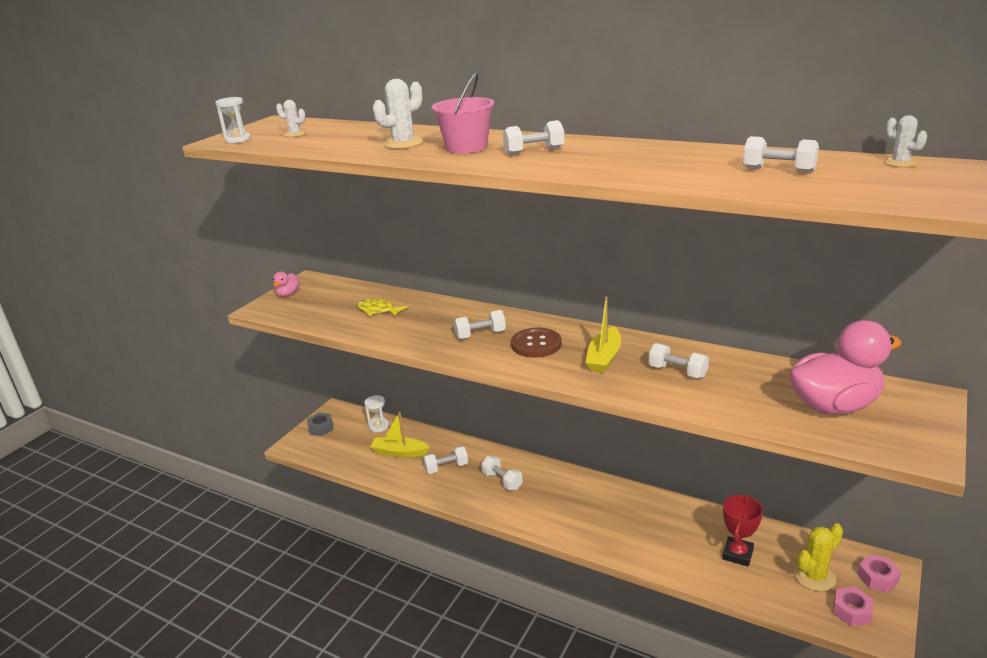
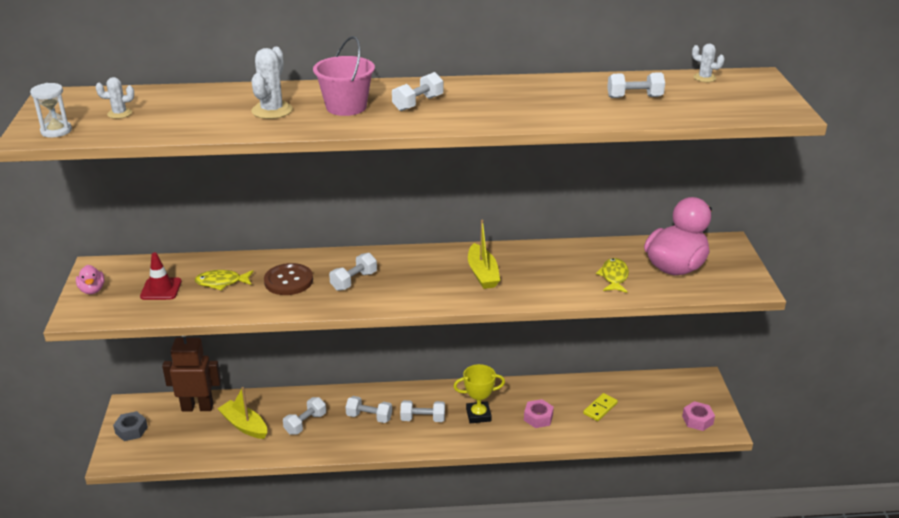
camera: 35 degrees left, 5 degrees up
(331, 305) = (161, 289): none -> red traffic cone
(379, 426) = (197, 407): white hourglass -> brown robot
(399, 452) = (244, 425): yellow boat -> yellow boat turned 60 degrees clockwise
(536, 344) = (414, 277): brown button -> brown button (288, 281)
(602, 514) = (478, 415): none -> yellow trophy
(677, 372) = (549, 270): white dumbbell -> white dumbbell (423, 419)
(737, 554) = (600, 408): red trophy -> yellow domino
(746, 396) = (614, 277): none -> yellow fish
(814, 576) = (660, 405): yellow cactus -> none
(877, 578) = (699, 390): pink nut -> pink nut (538, 417)

